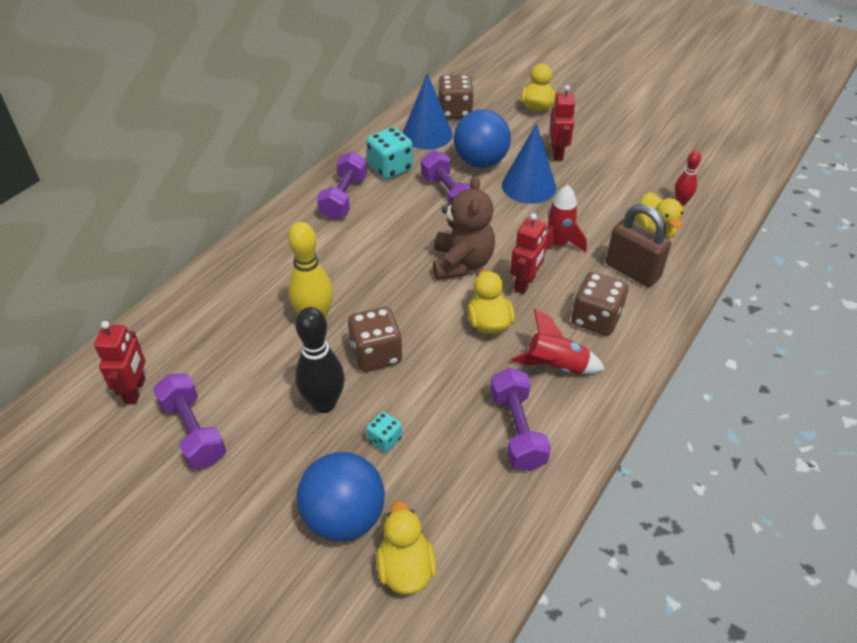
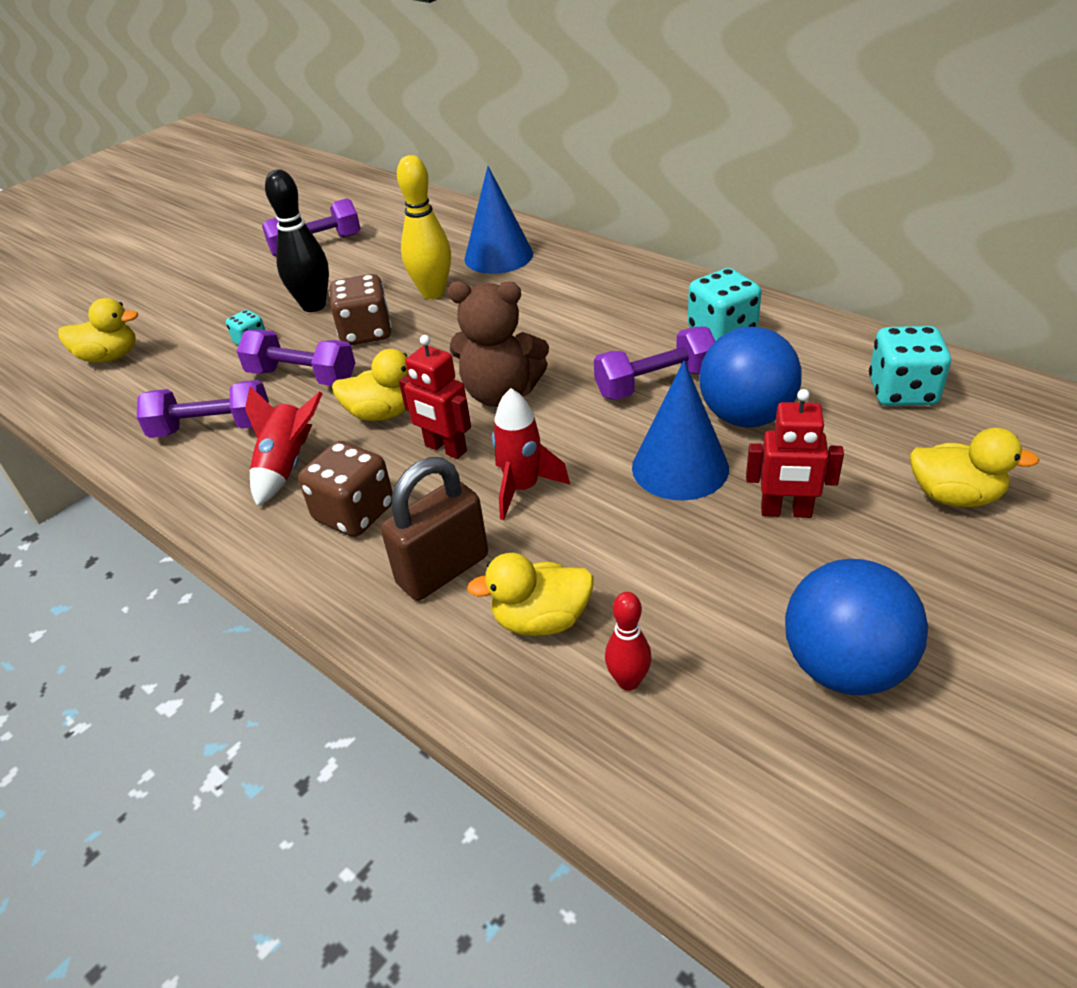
camera: 100 degrees right, 5 degrees down
(135, 391) = (375, 215): red robot -> none
(344, 198) = (650, 298): purple dumbbell -> purple dumbbell (302, 376)
(344, 517) = (181, 323): blue ball -> blue ball (844, 666)
(427, 134) = (821, 363): blue cone -> blue cone (498, 256)
(455, 111) = (902, 392): brown dice -> turquoise dice

